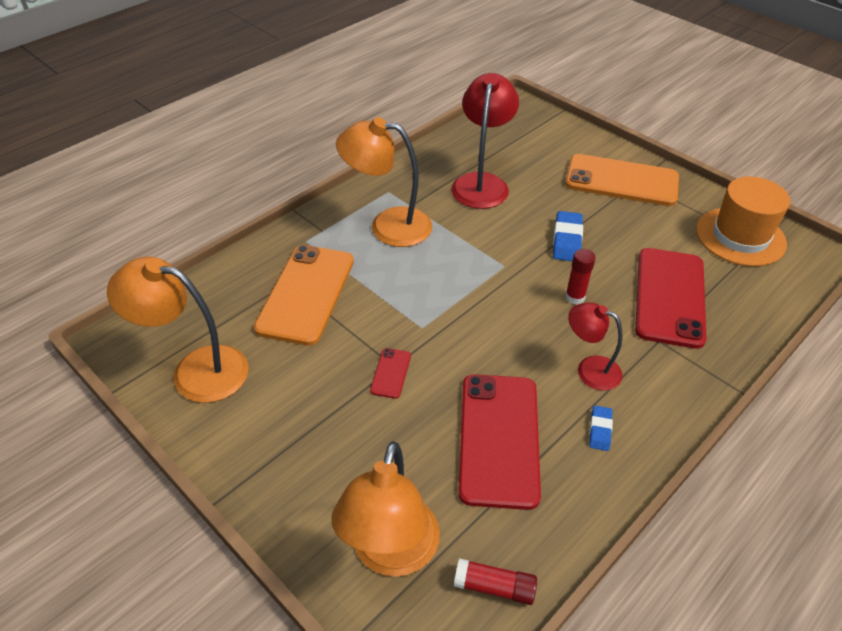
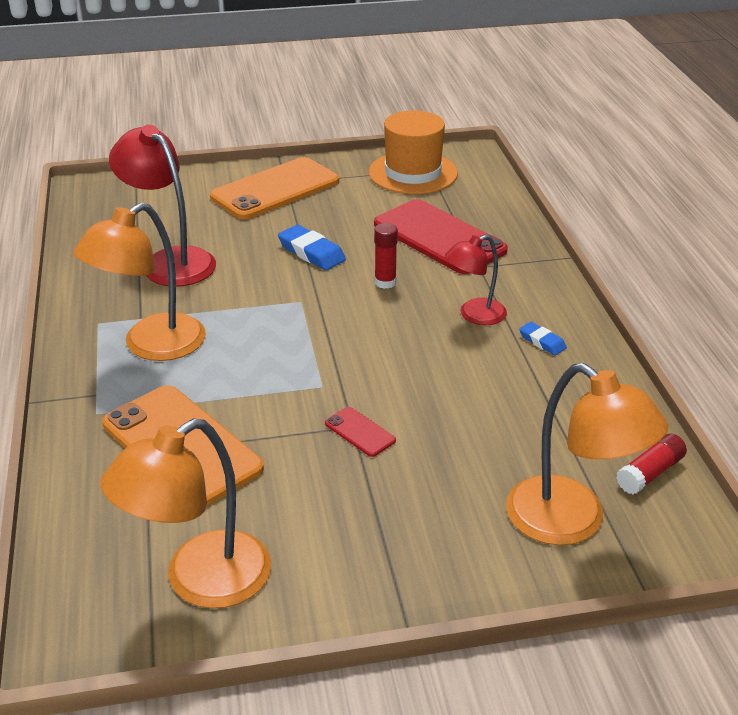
camera: 55 degrees left, 10 degrees down
(498, 439) = (502, 400): red phone -> none

